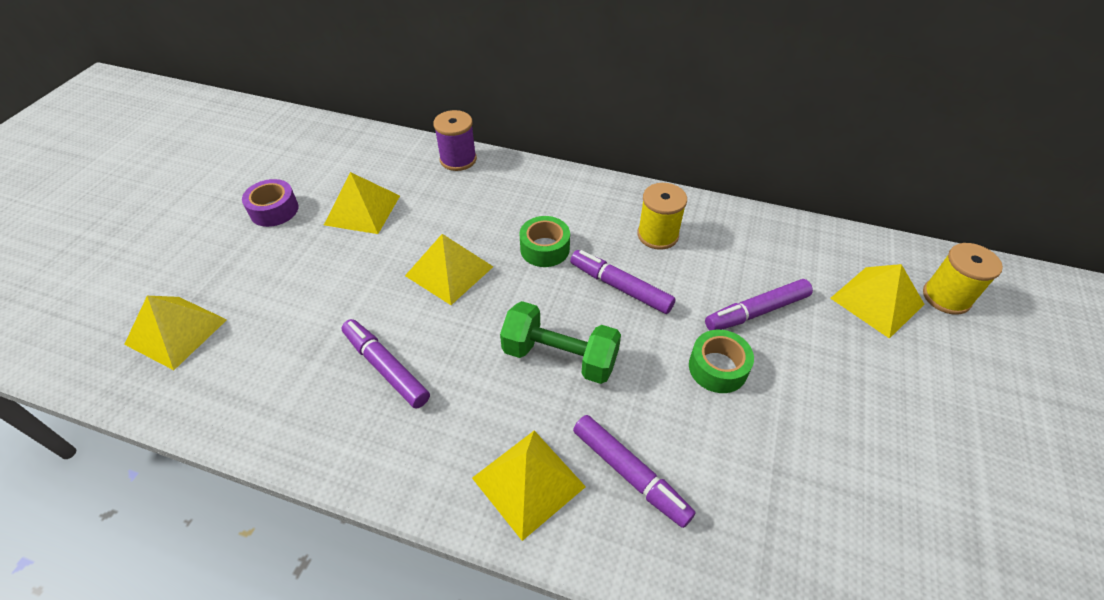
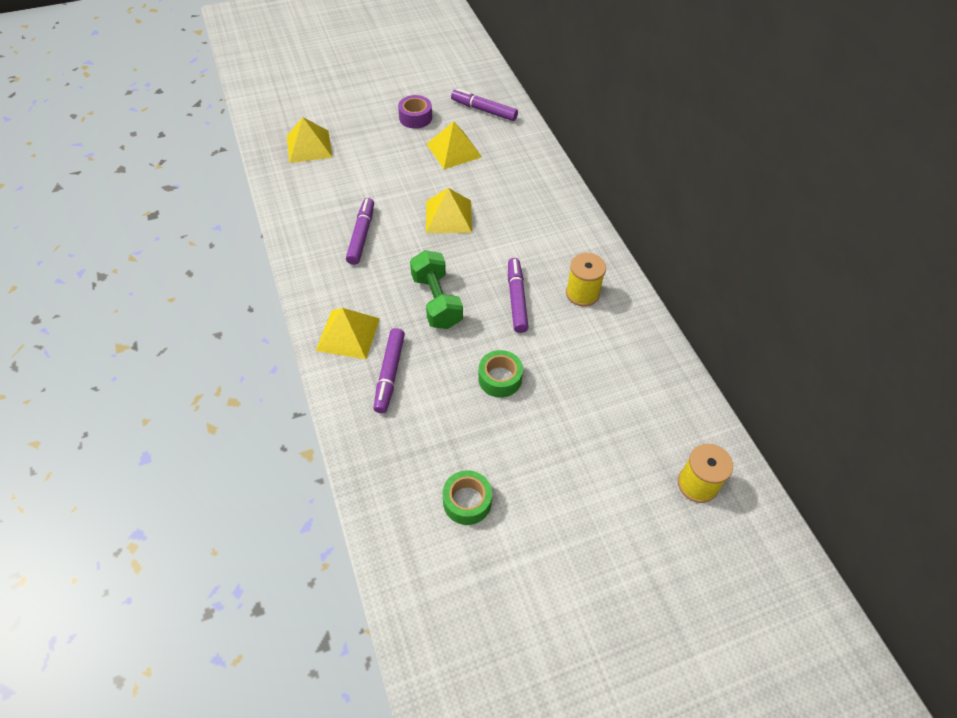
camera: 50 degrees right, 5 degrees up
(458, 159) = (541, 160): purple spool -> none
(545, 248) = (510, 246): green tape -> green tape (467, 501)
(757, 312) = (567, 378): purple marker -> purple marker (484, 110)
(877, 301) = (648, 442): yellow pyramid -> none

